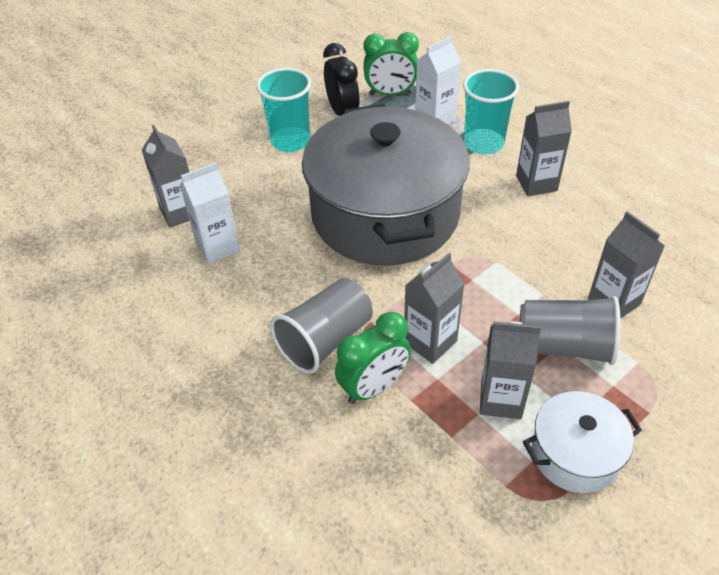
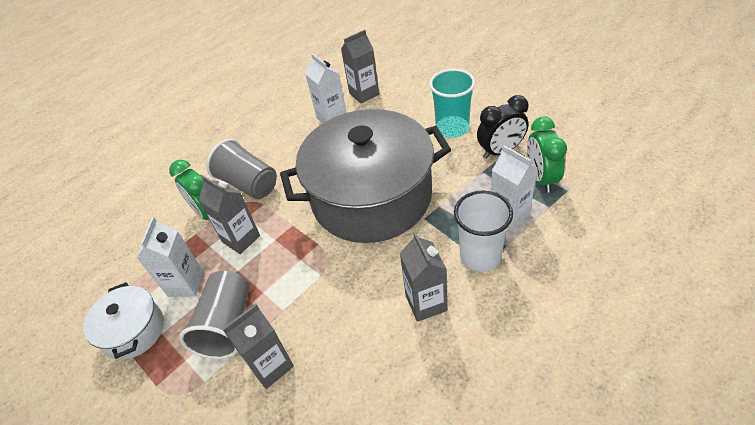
camera: 90 degrees right, 0 degrees up
(483, 143) = (480, 256): turquoise cup -> white cup
(501, 399) = (186, 284): grey carton -> white carton

